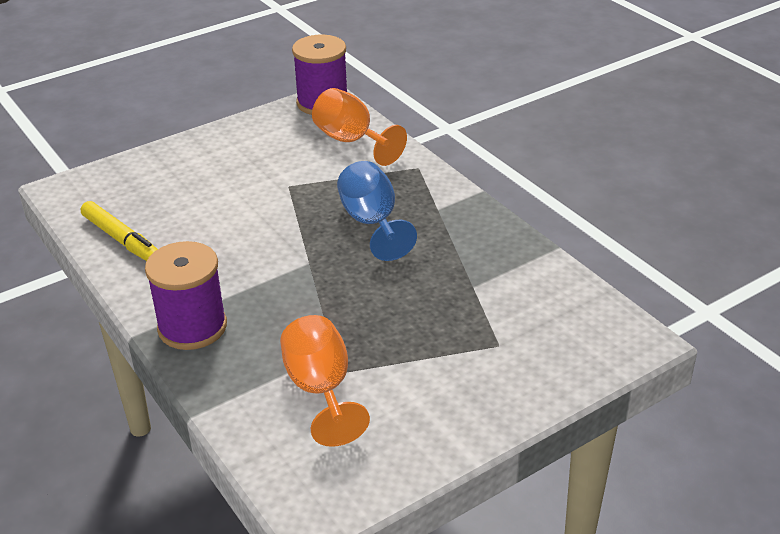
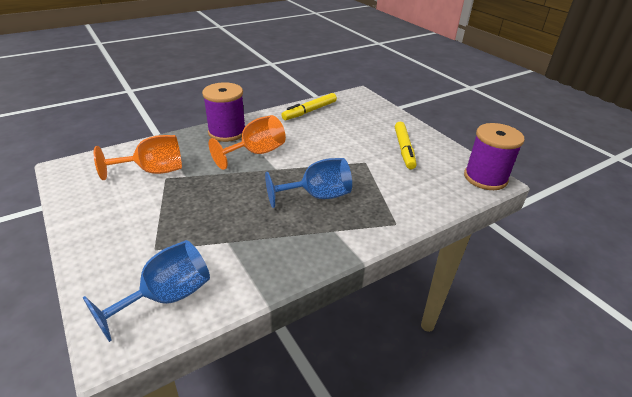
camera: 90 degrees right, 0 degrees up
(255, 154) = (404, 149): none -> yellow marker
(351, 141) = (430, 190): orange goblet -> orange goblet (256, 153)
(570, 316) = (167, 297): none -> blue goblet

